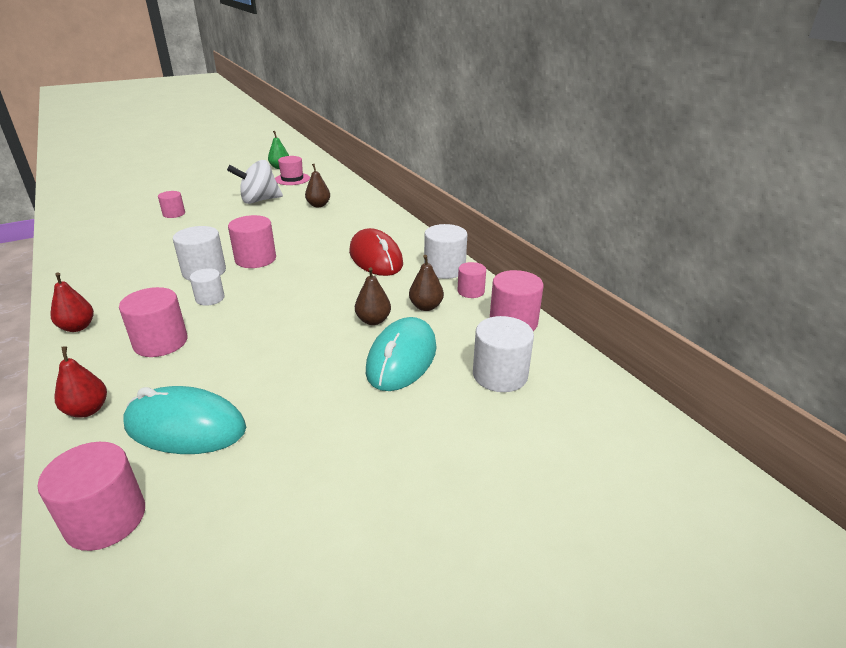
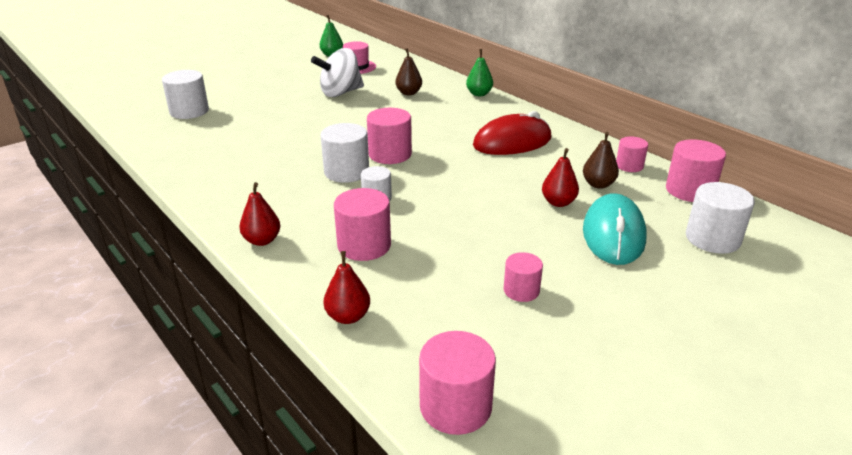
camera: 10 degrees left, 0 degrees up
(174, 214) = (258, 114): pink cylinder -> pink cylinder (521, 290)
(185, 427) = (460, 319): turquoise mouse -> none
(373, 320) = (558, 202): brown pear -> red pear
(375, 258) = (512, 142): red mouse -> red mouse turned 75 degrees counterclockwise
(381, 211) = (479, 94): none -> green pear
(444, 269) = (588, 147): white cylinder -> white cylinder (189, 111)

